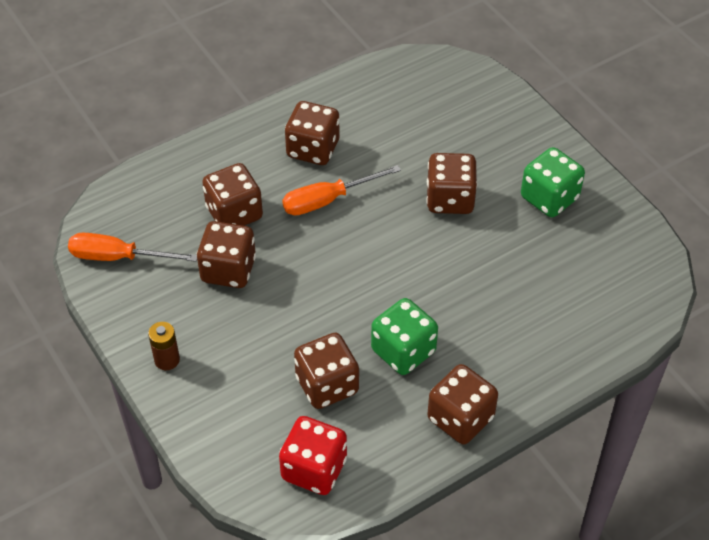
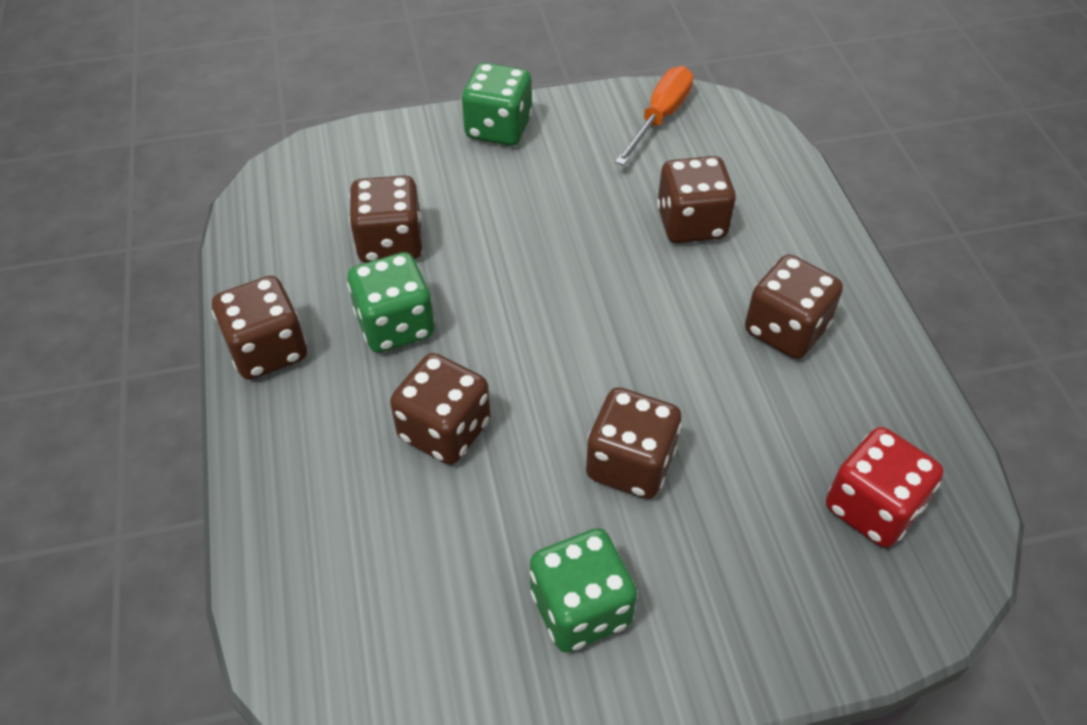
camera: 110 degrees right, 0 degrees up
(167, 360) = (498, 128): brown battery -> green dice
(228, 270) = (601, 199): brown dice -> brown dice (444, 430)
(314, 469) = (294, 206): red dice -> red dice (872, 507)
(327, 200) = (680, 320): orange screwdriver -> none

